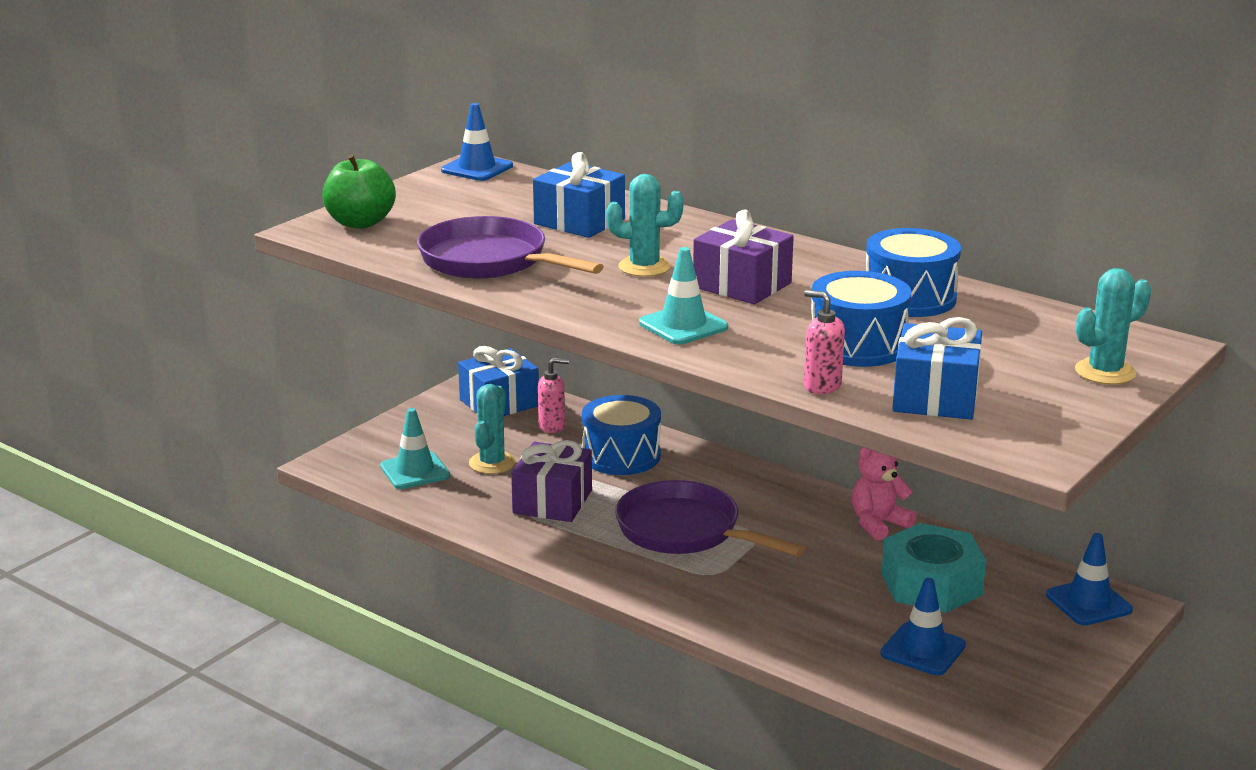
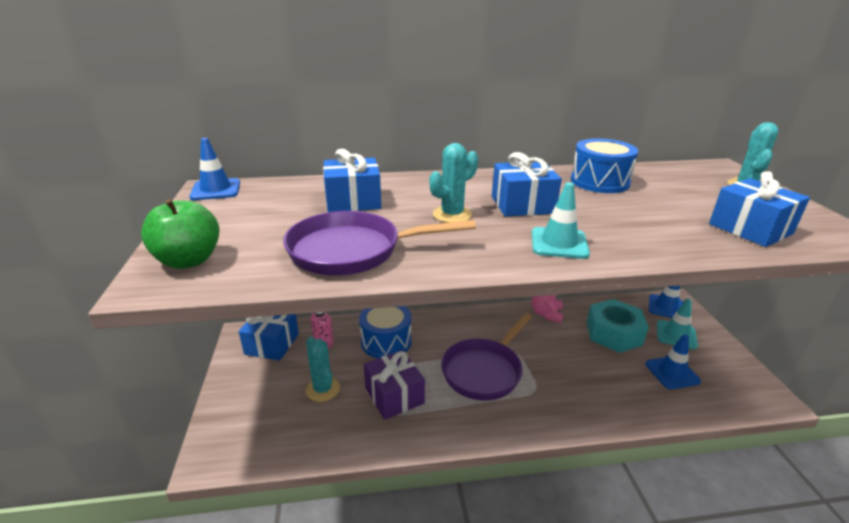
camera: 45 degrees left, 5 degrees up
(415, 471) = (280, 427): turquoise traffic cone -> turquoise traffic cone (676, 335)
(685, 531) = (484, 371): purple pan -> purple pan turned 45 degrees counterclockwise
(742, 285) = (522, 205): purple gift -> blue gift
(822, 386) = (706, 248): pink soap dispenser -> none
(858, 345) = (651, 215): blue drum -> none

